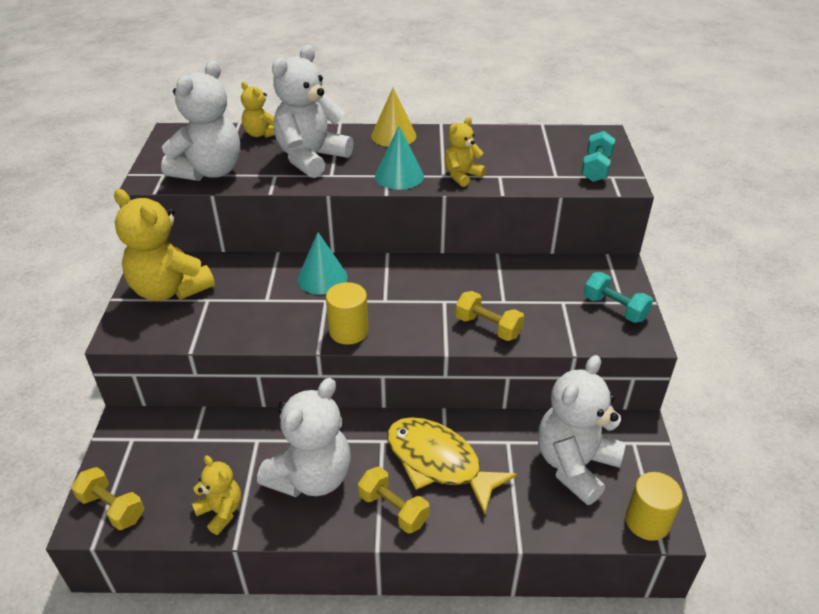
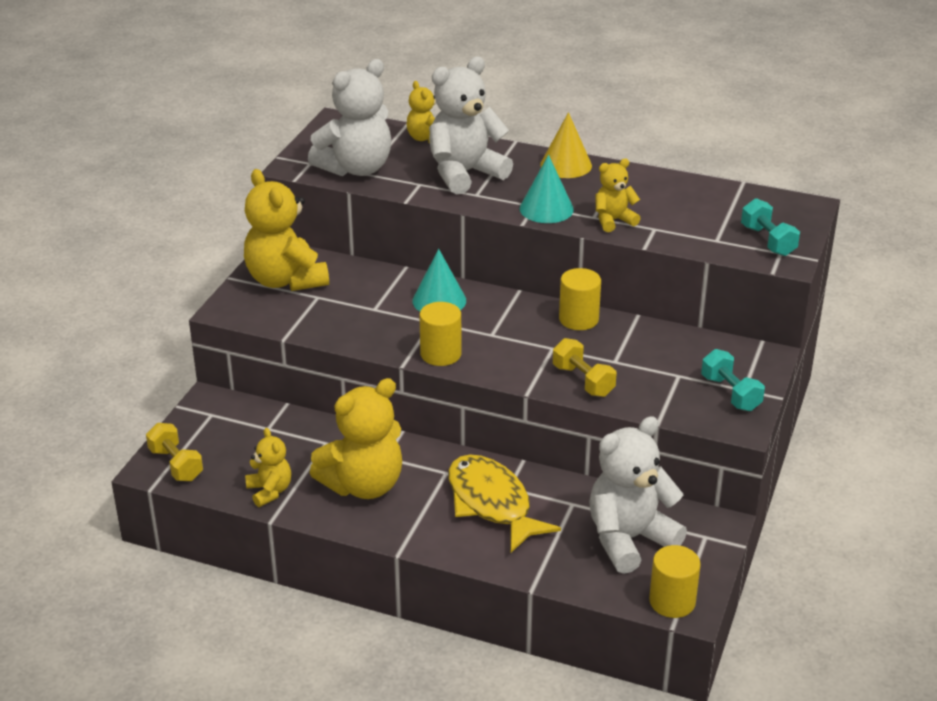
camera: 20 degrees right, 5 degrees down
(311, 477) = (363, 485): white teddy bear -> yellow teddy bear
(393, 509) = (428, 529): yellow dumbbell -> none
(451, 269) = (578, 319): none -> yellow cylinder
(596, 168) = (768, 241): turquoise dumbbell -> turquoise dumbbell turned 60 degrees counterclockwise

